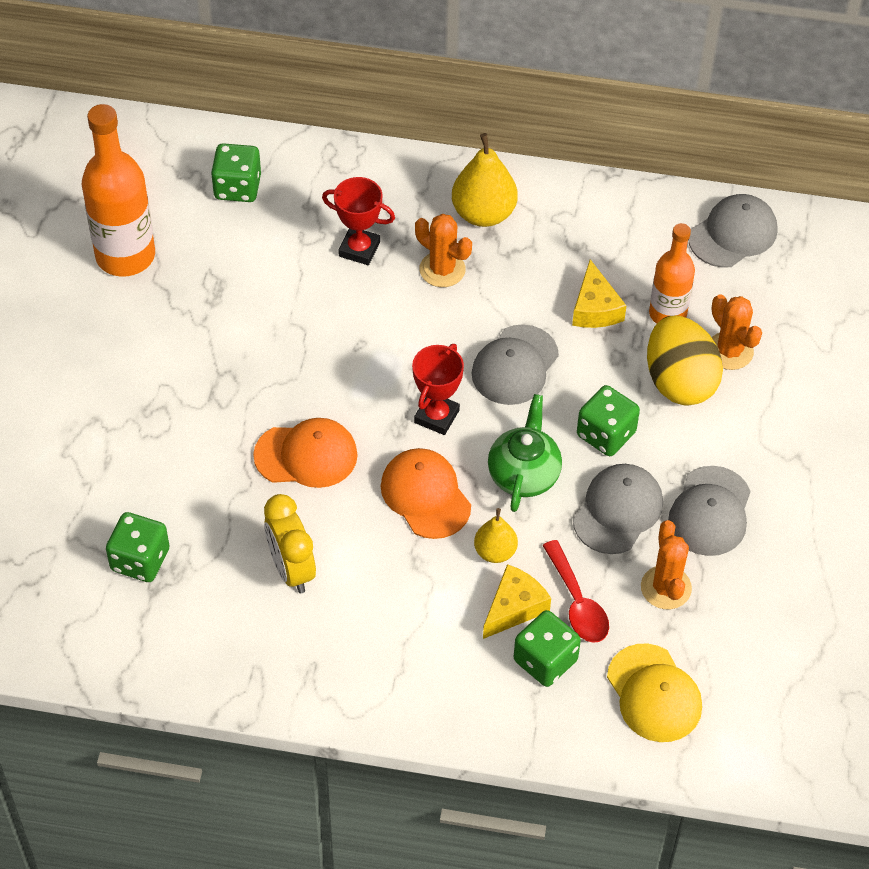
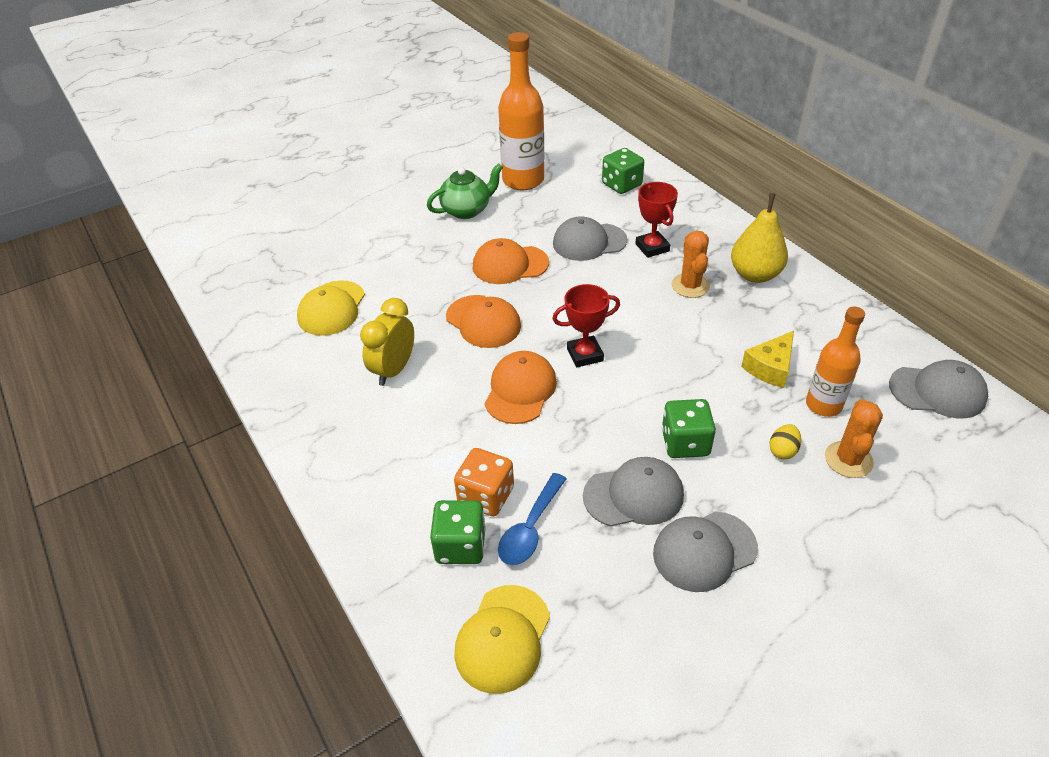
camera: 50 degrees right, 10 degrees down
(140, 560) = (332, 308): green dice -> yellow cap
(249, 373) = (510, 265): none -> orange cap
(495, 552) = (519, 454): yellow pear -> none
(514, 607) = (486, 496): yellow cheese -> orange dice
(515, 365) = (672, 362): grey cap -> grey cap (589, 242)
(524, 474) = (597, 424): green teapot -> green teapot (467, 210)
(577, 602) = (530, 528): red spoon -> blue spoon
(666, 588) = (605, 573): orange cactus -> none
(679, 381) = (782, 451): yellow egg -> yellow egg, size x0.42

